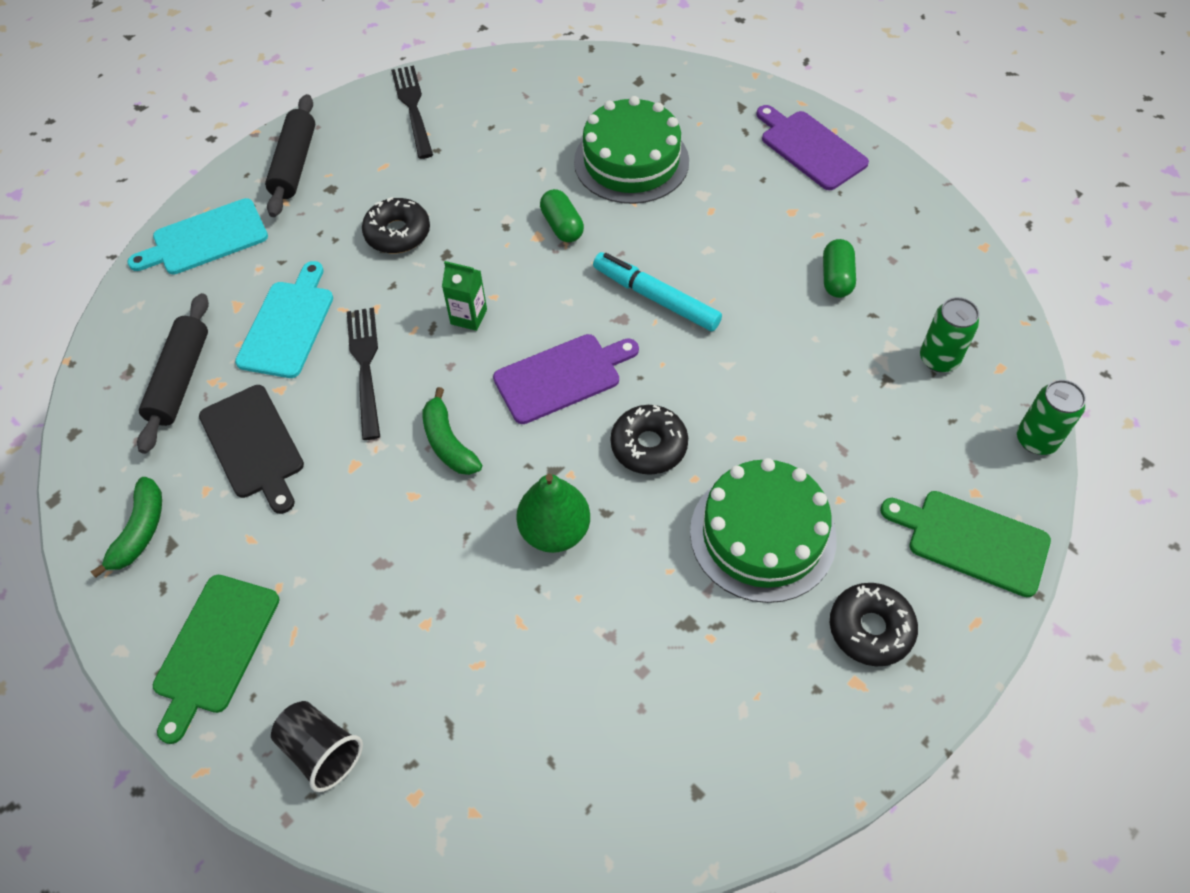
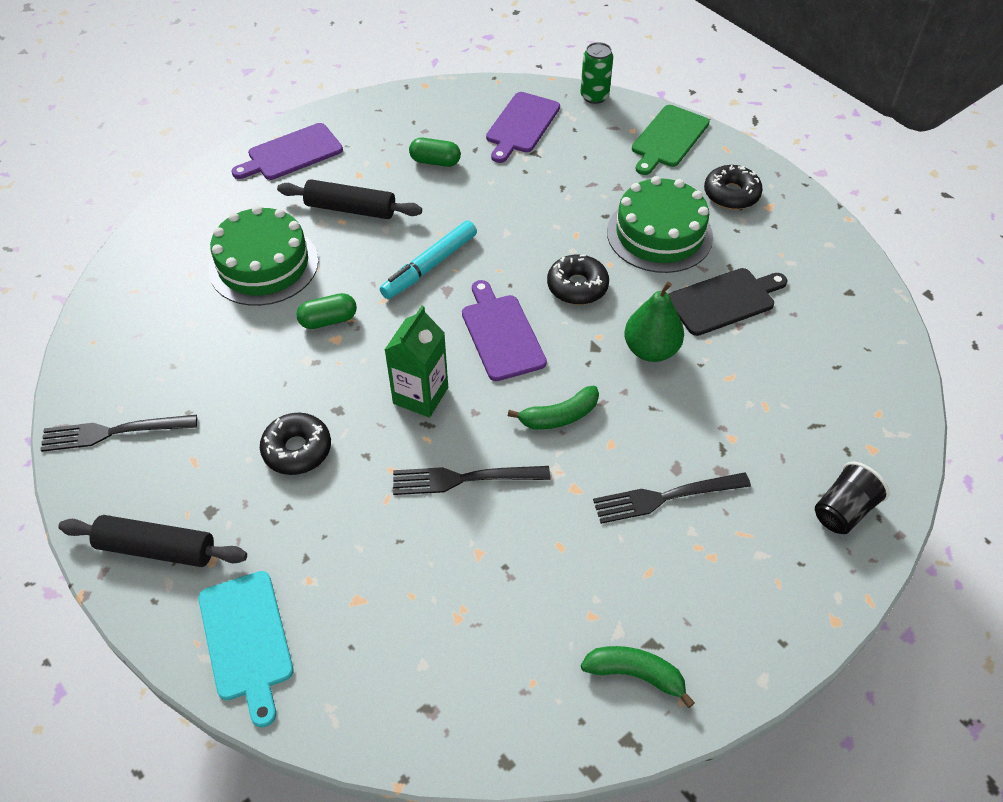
camera: 85 degrees left, 5 degrees down
(180, 379) = (450, 651): black rolling pin -> black rolling pin (351, 209)
(215, 649) = (759, 596): green cutting board -> none
(253, 445) = (544, 574): black cutting board -> black cutting board (724, 300)
(288, 325) = (397, 548): turquoise cutting board -> none
(341, 552) = (665, 497): none -> black fork
(468, 317) = (420, 395): green carton -> green carton, size x1.54
(939, 359) = (521, 125): green can -> purple cutting board

